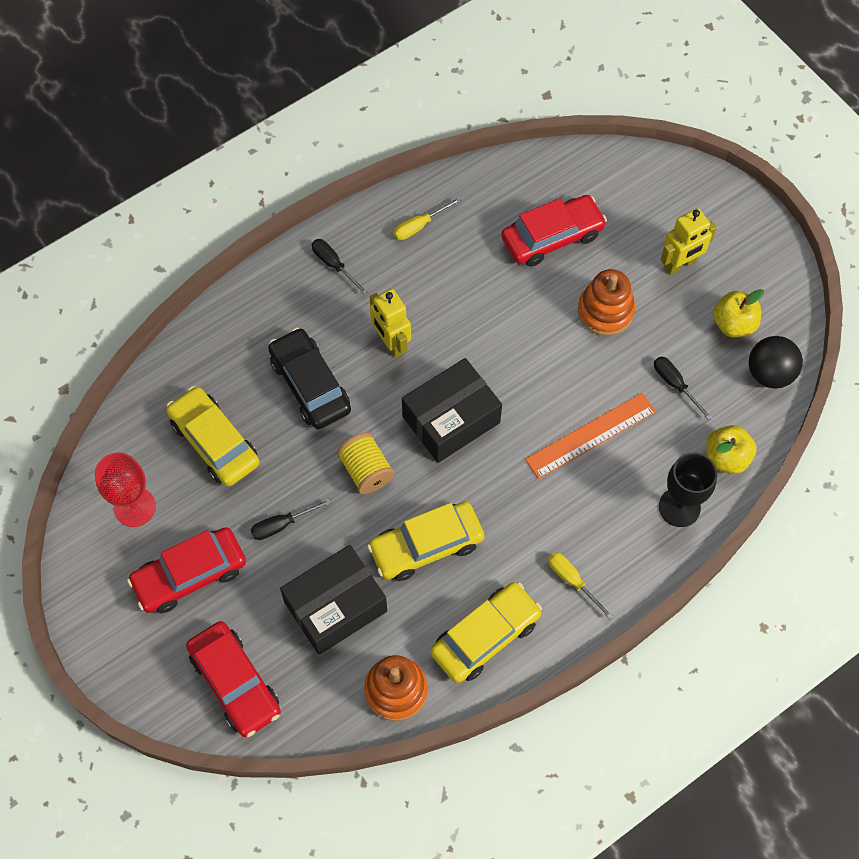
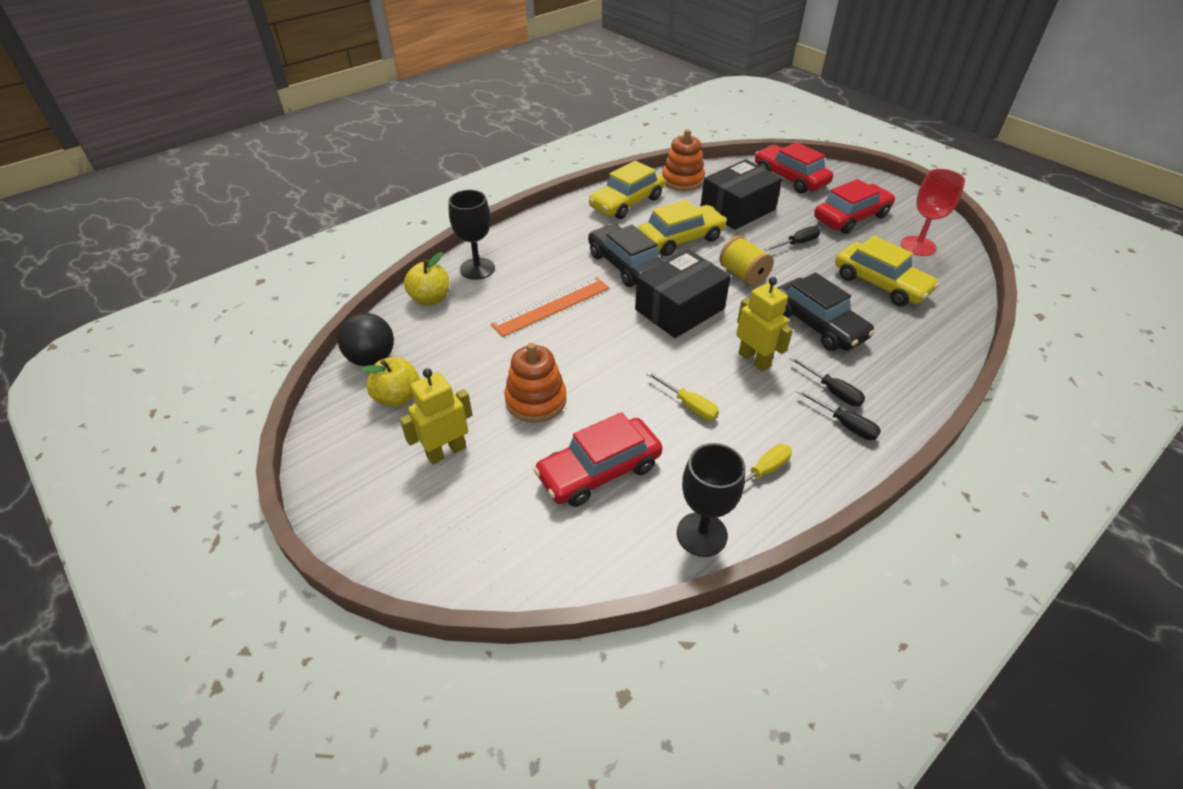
camera: 175 degrees right, 20 degrees down
(479, 181) = (701, 534): none -> black goblet
(501, 499) = (625, 265): none -> black car
(572, 581) = (565, 229): yellow screwdriver -> yellow screwdriver (689, 405)
(675, 384) = (469, 345): black screwdriver -> black screwdriver (832, 391)

